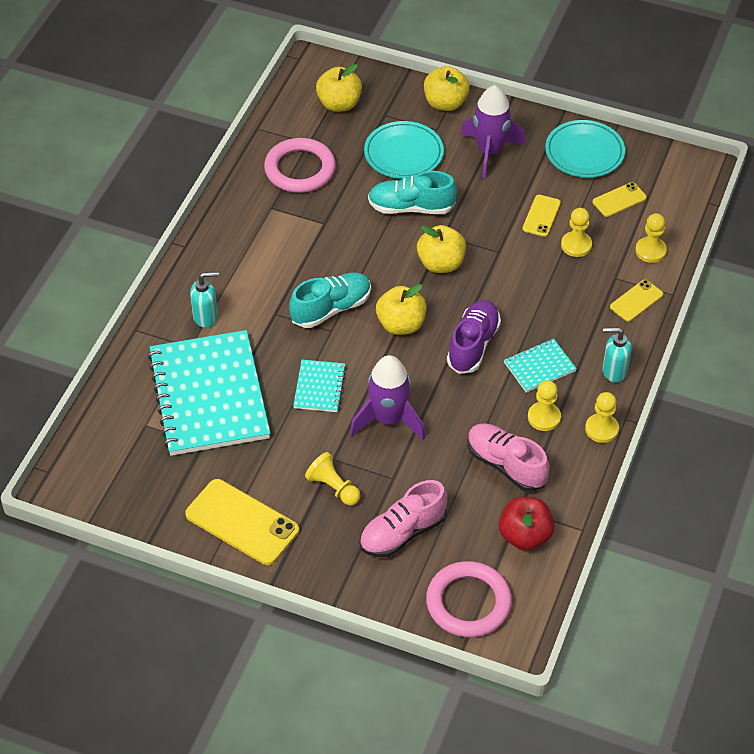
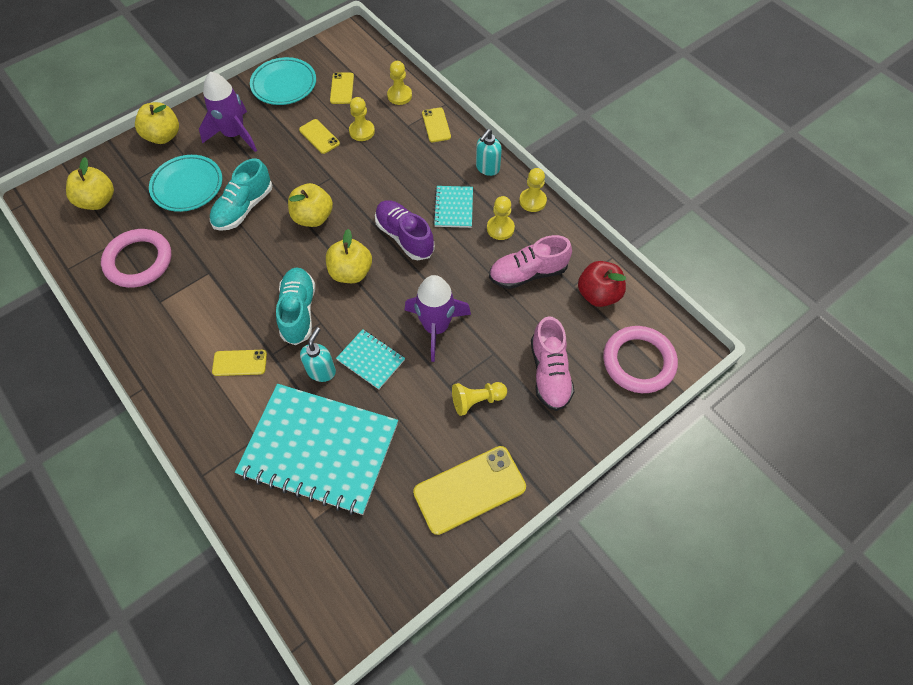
camera: 60 degrees left, 10 degrees up
(206, 316) = (233, 409): turquoise soap dispenser -> turquoise soap dispenser (321, 371)
(251, 296) = (240, 363): none -> yellow phone

